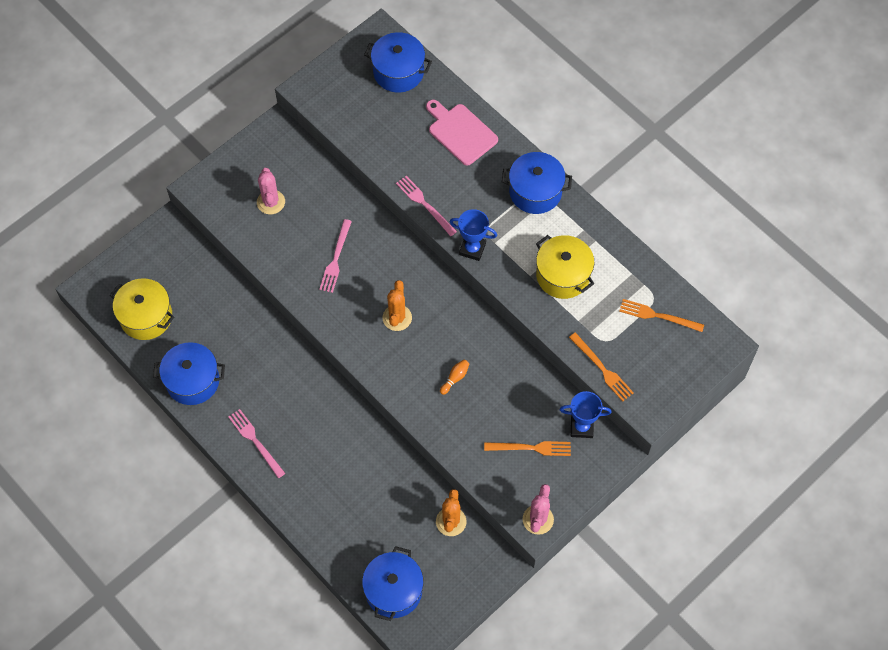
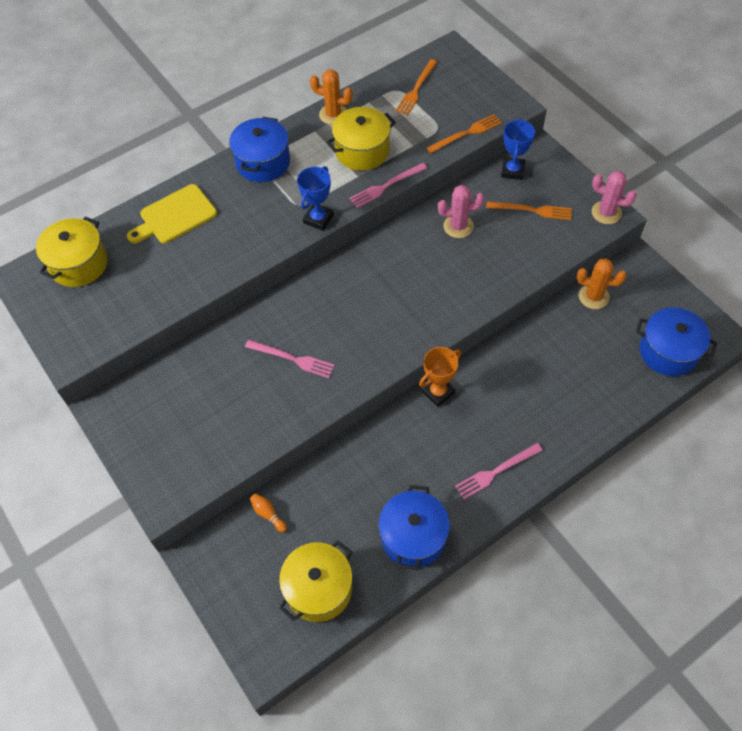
camera: 80 degrees left, 5 degrees down
(271, 202) = (203, 420): pink cactus -> pink cactus (458, 226)
(330, 388) = (438, 392): none -> orange trophy
(397, 318) = (375, 307): orange cactus -> orange cactus (333, 114)
(398, 72) = (79, 264): blue pot -> yellow pot
(424, 204) = (255, 255): pink fork -> pink fork (386, 186)
(455, 378) = (452, 263): orange bowling pin -> orange bowling pin (268, 514)
(460, 132) = (175, 216): pink cutting board -> yellow cutting board
(531, 448) = (532, 210): orange fork -> orange fork turned 90 degrees clockwise

